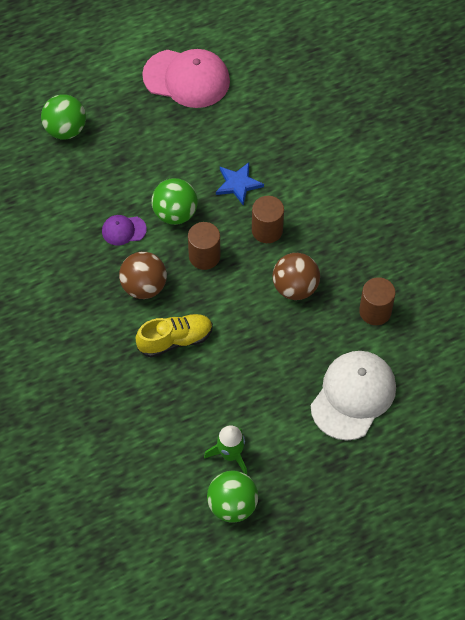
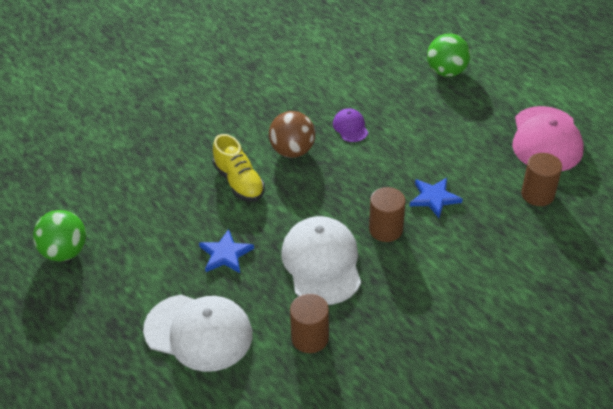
camera: 80 degrees right, 15 degrees down
(175, 213) = (381, 158): green ball -> none
(204, 256) = (339, 187): brown cylinder -> brown cylinder (537, 194)
(230, 454) = (120, 242): green rocket -> none
(267, 364) = (225, 254): none -> blue star
(295, 288) = (322, 263): brown ball -> white cap

